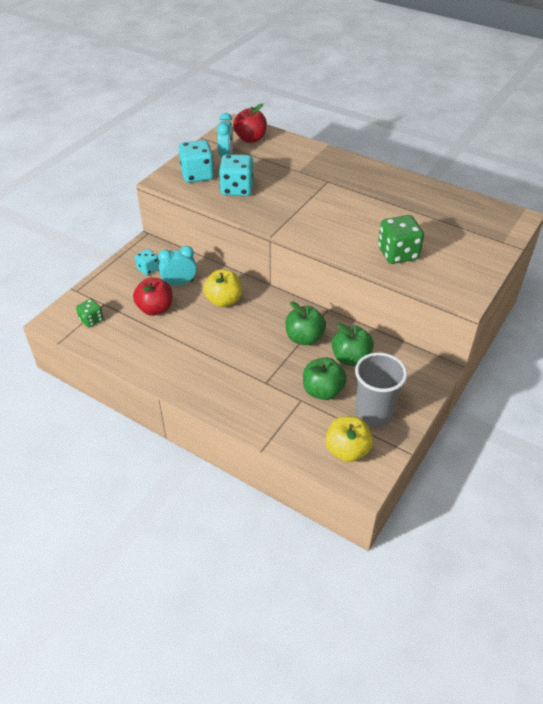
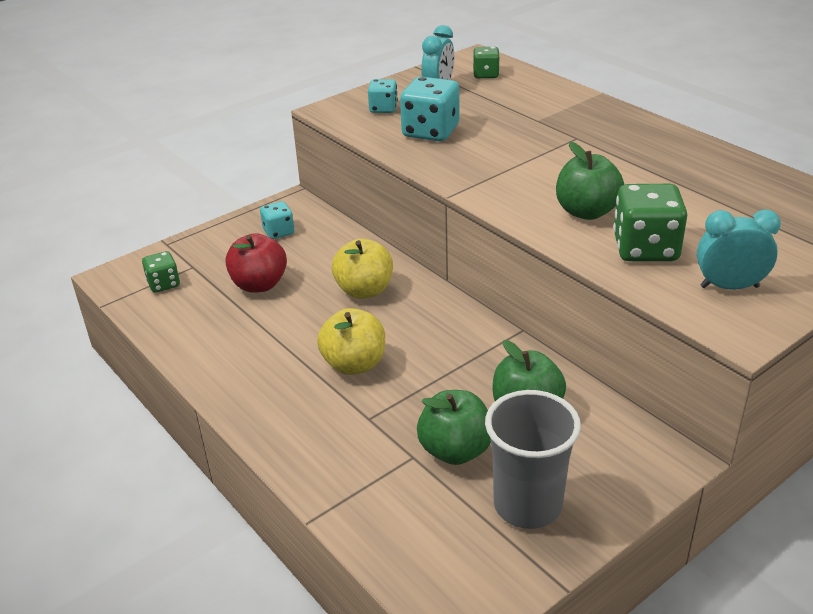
camera: 20 degrees right, 10 degrees down
(179, 283) = (312, 257): turquoise clock -> turquoise clock (729, 287)
(197, 175) = (383, 109): turquoise dice -> turquoise dice, size x0.58
(250, 139) = (486, 74): red apple -> green dice
(304, 338) = (463, 364): green apple -> green apple (586, 212)
(347, 450) = (452, 556): yellow apple -> yellow apple (354, 364)

